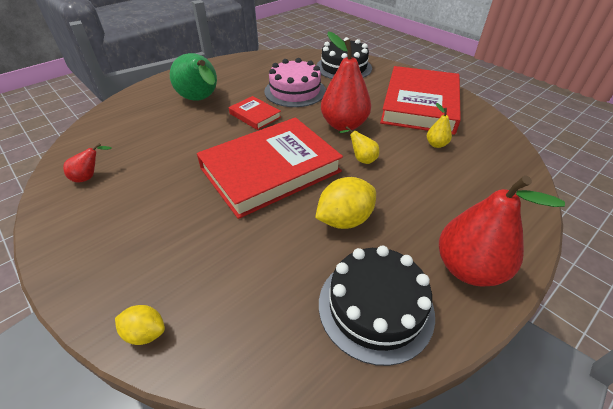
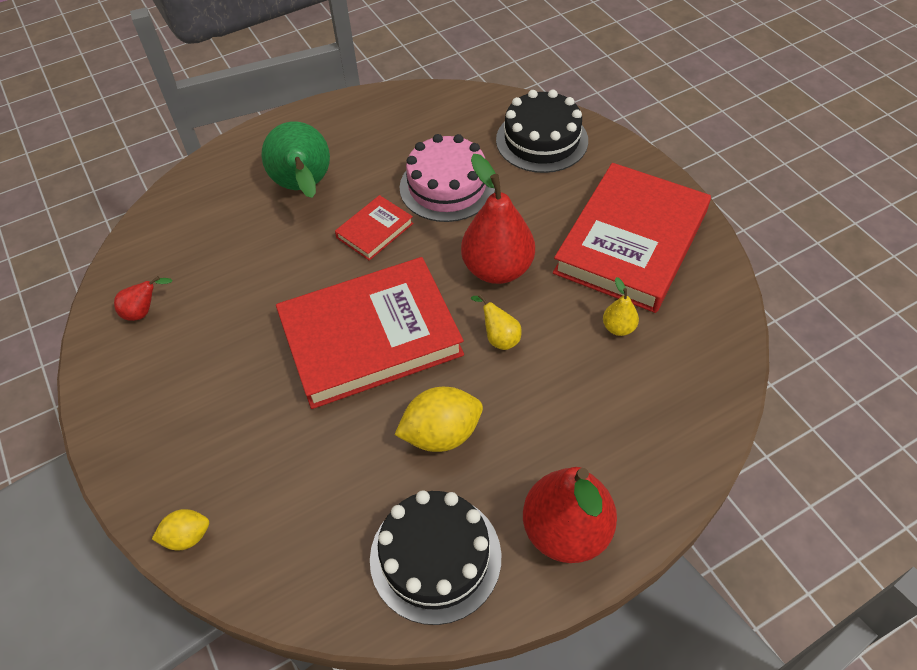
camera: 15 degrees right, 10 degrees up
(145, 333) = (187, 536): yellow lemon -> yellow lemon turned 45 degrees counterclockwise
(255, 115) = (375, 230): red book -> red book turned 75 degrees clockwise

